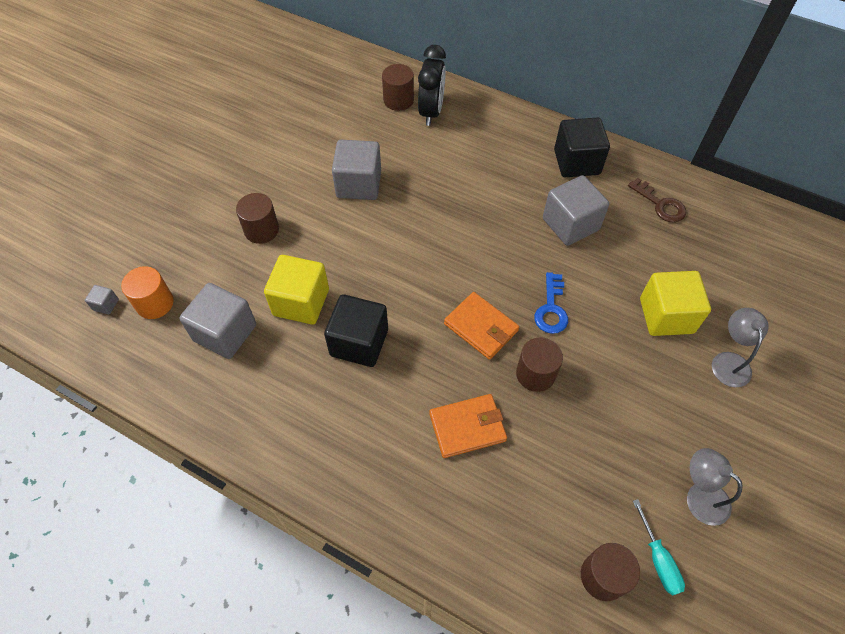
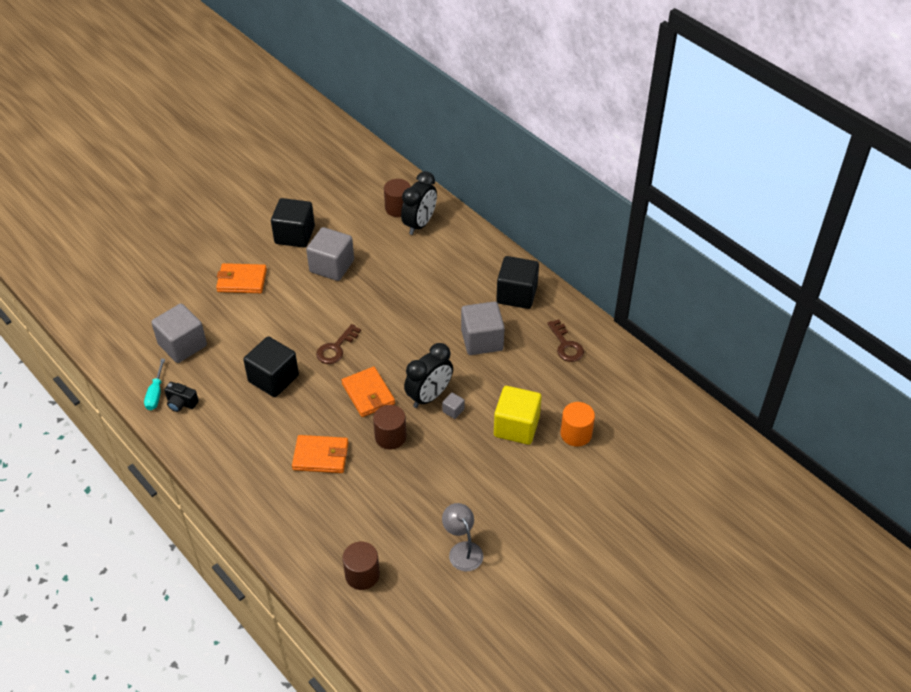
camera: 20 degrees right, 10 degrees down
(106, 305) = (109, 303): grey cube -> grey cube (453, 410)
(155, 303) = (143, 311): orange cylinder -> orange cylinder (576, 434)
(259, 412) = (181, 403): none -> black camera
(261, 230) = (242, 280): brown cylinder -> orange wallet
(298, 159) = (294, 235): none -> black cube
(301, 302) = (246, 339): yellow cube -> none
(414, 281) = (336, 348): none -> brown key
(551, 309) = (429, 396): blue key -> black clock
(658, 560) = (407, 578): turquoise screwdriver -> turquoise screwdriver (155, 394)
(729, 361) = (545, 472): grey lamp -> none

